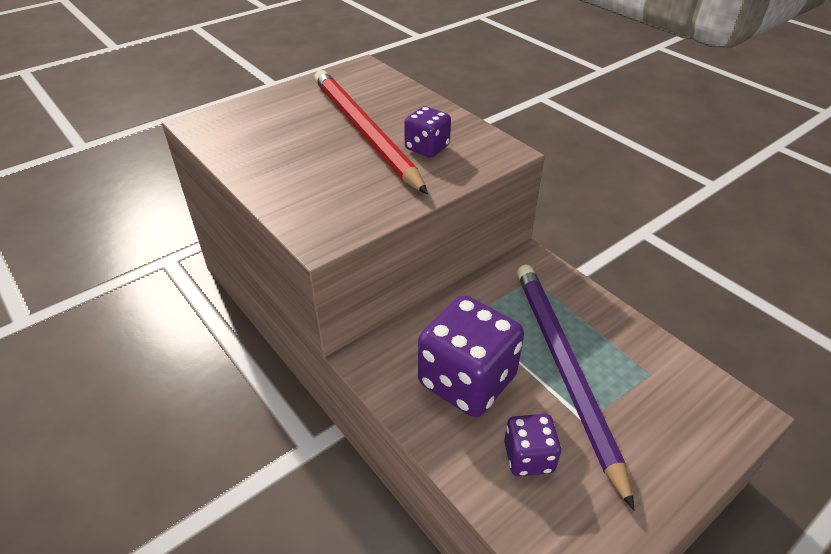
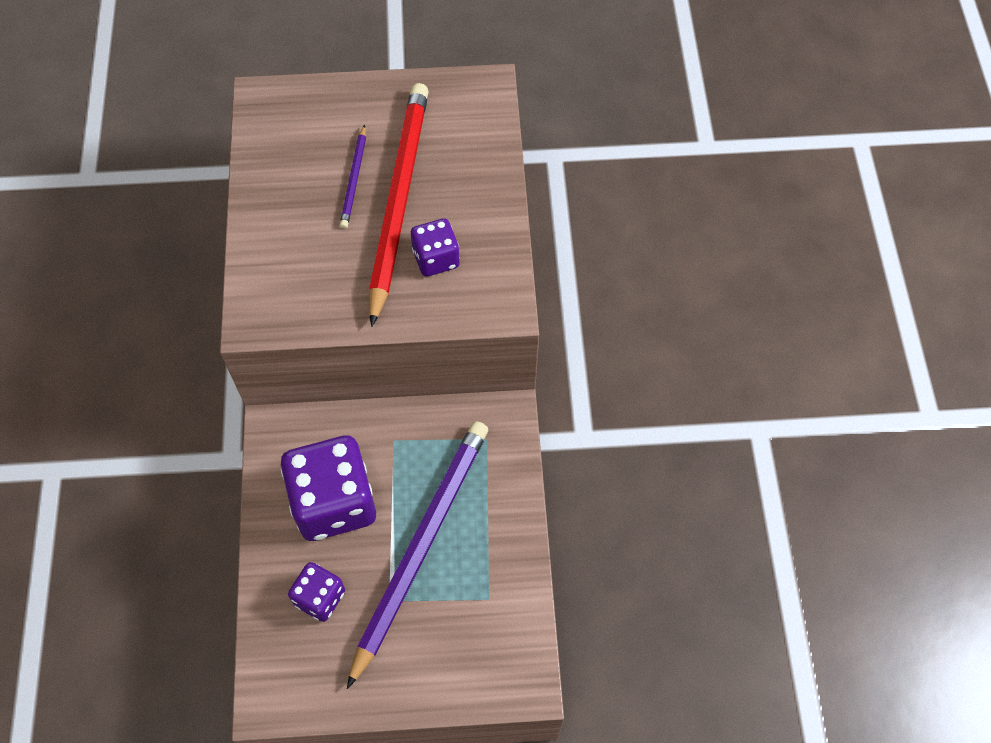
camera: 35 degrees right, 20 degrees up
(318, 134) = (354, 179): none -> purple pencil

